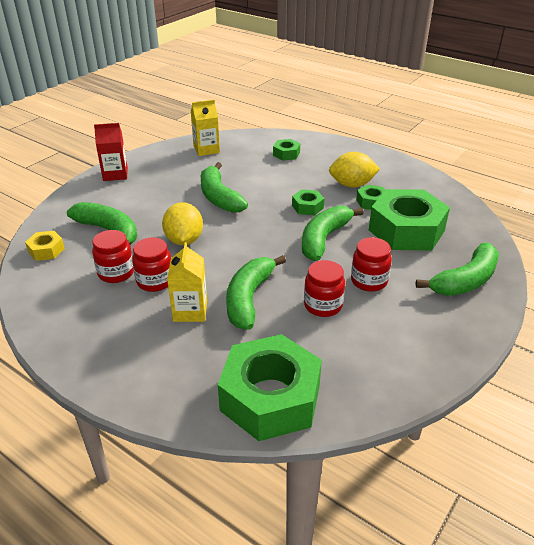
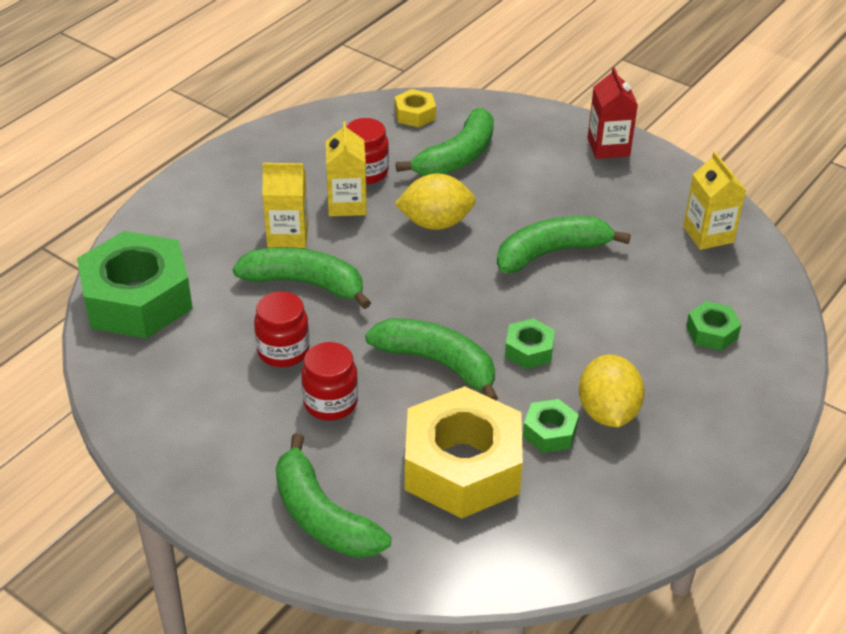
camera: 90 degrees right, 5 degrees up
(155, 281) = (347, 204): red jar -> yellow carton
(406, 230) = (462, 466): green nut -> yellow nut

